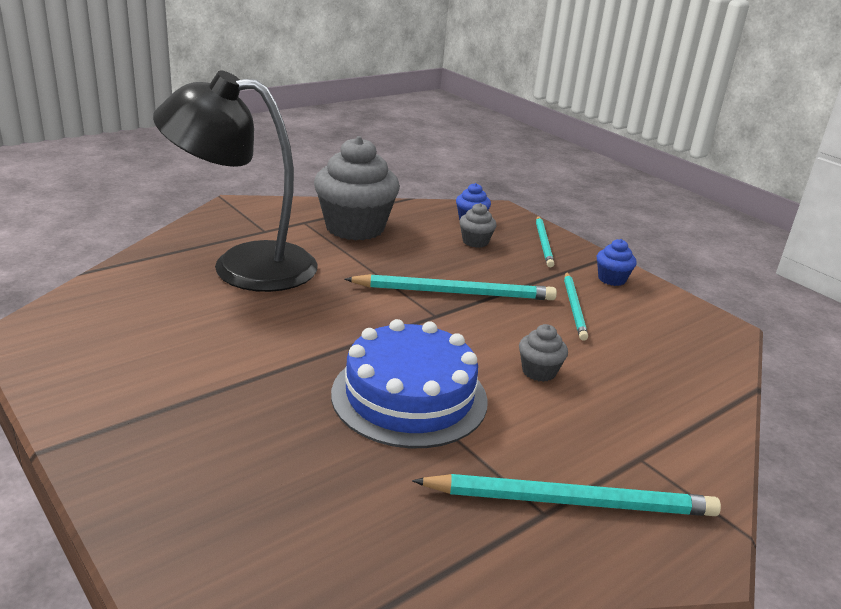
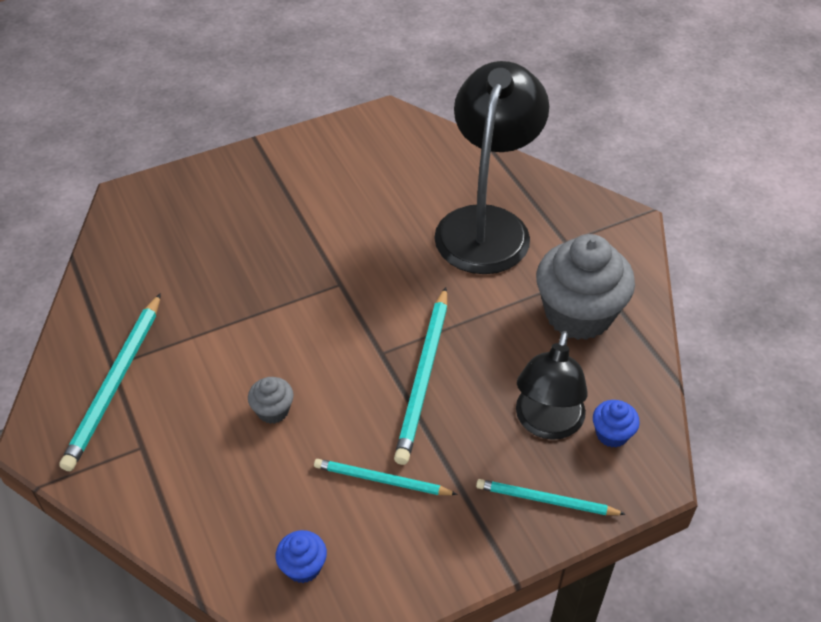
camera: 105 degrees right, 20 degrees up
(409, 396) = (260, 312): blue cake -> none
(475, 242) = (546, 424): grey cupcake -> black lamp
(611, 279) = (444, 547): blue cupcake -> blue cupcake (303, 567)

